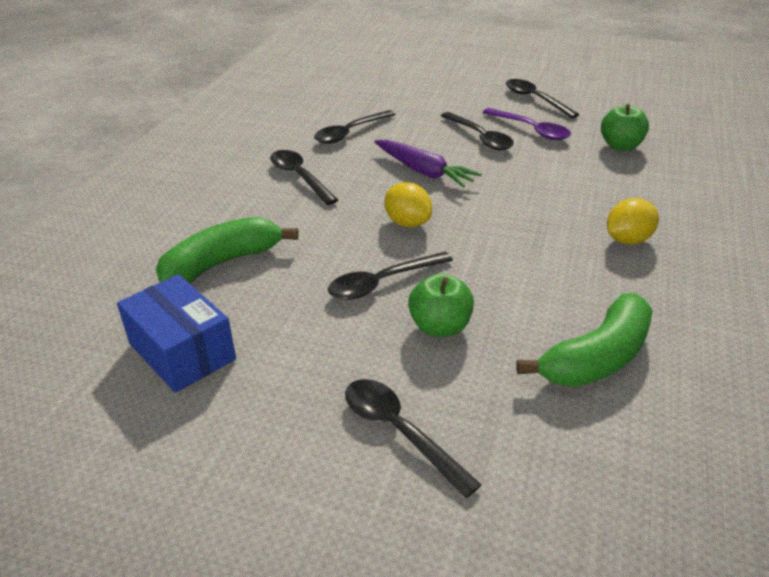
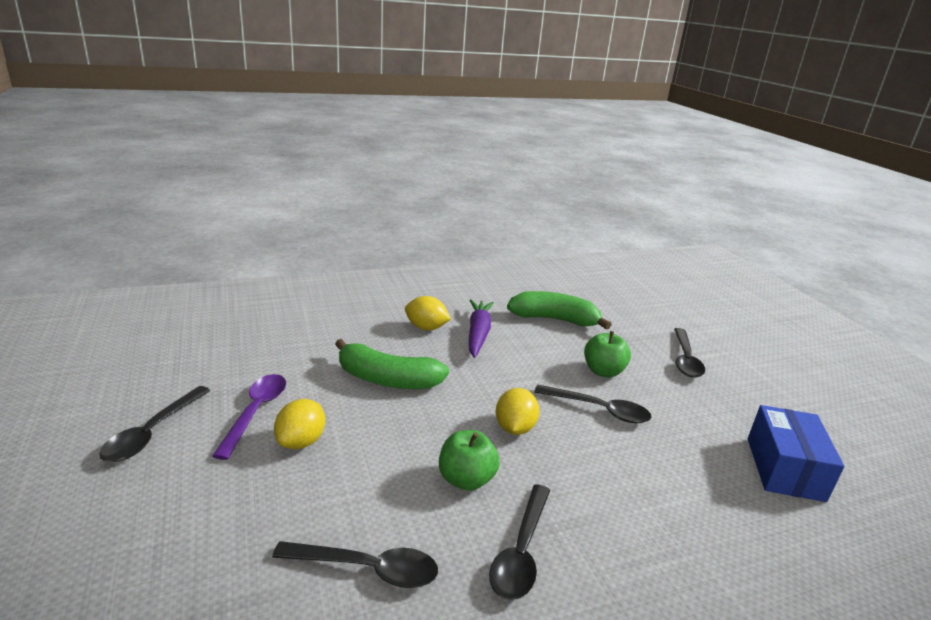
camera: 130 degrees left, 10 degrees down
(222, 263) = (703, 513): green banana -> green banana (387, 379)
(424, 171) = (416, 454): purple carrot -> purple carrot (478, 333)
(480, 138) = (301, 441): black spoon -> yellow lemon
(620, 146) = (264, 353): green apple -> green apple (466, 479)

